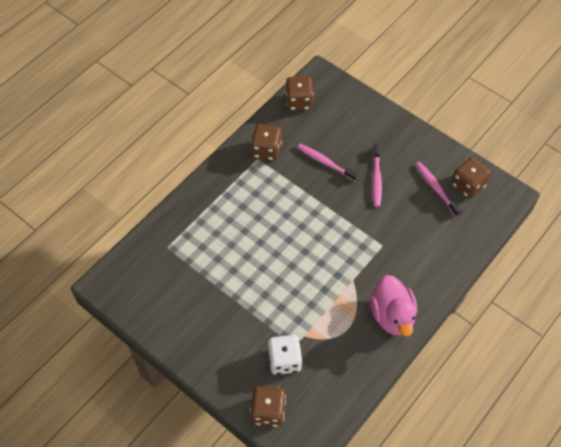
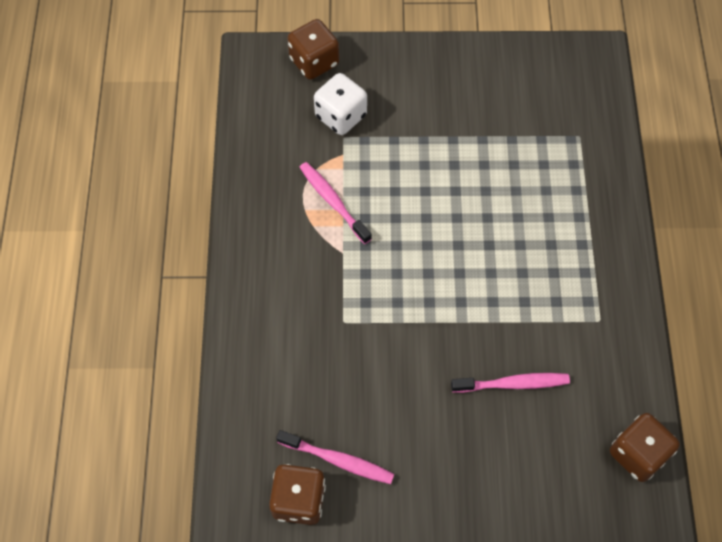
camera: 140 degrees right, 5 degrees up
(266, 150) = (601, 341): brown dice -> none
(376, 179) = (427, 412): pink toothbrush -> pink toothbrush (333, 201)
(392, 315) = (264, 244): pink duck -> none

